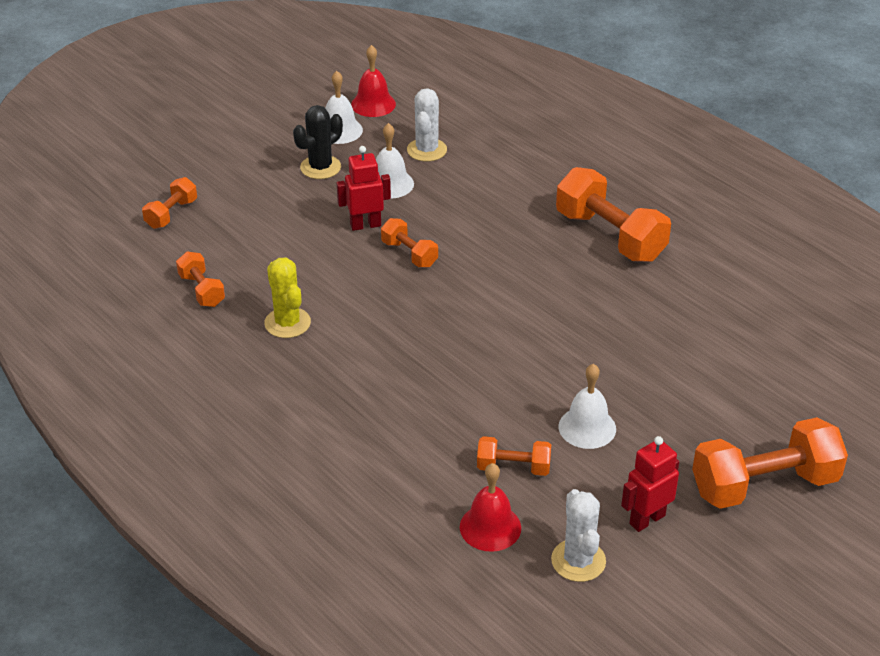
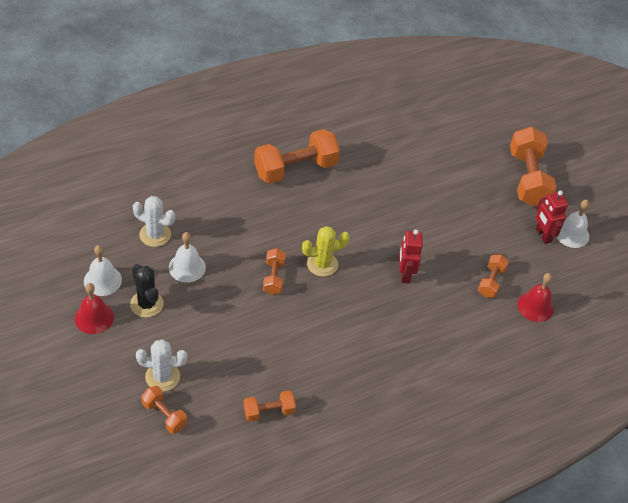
camera: 80 degrees left, 10 degrees up
(287, 323) = (324, 365): yellow cactus -> yellow cactus (322, 264)
(365, 225) = (230, 294): red robot -> red robot (404, 274)
(373, 104) = (77, 250): red bell -> red bell (94, 317)
(409, 254) = (273, 277): orange dumbbell -> orange dumbbell turned 60 degrees counterclockwise
(578, 561) = (567, 274): white cactus -> white cactus (162, 377)
(587, 427) = (466, 237): white bell -> white bell (572, 234)

